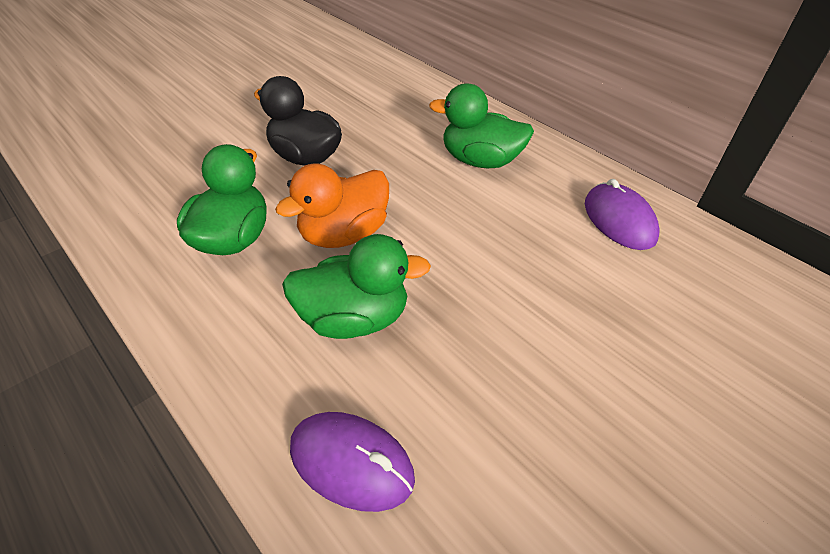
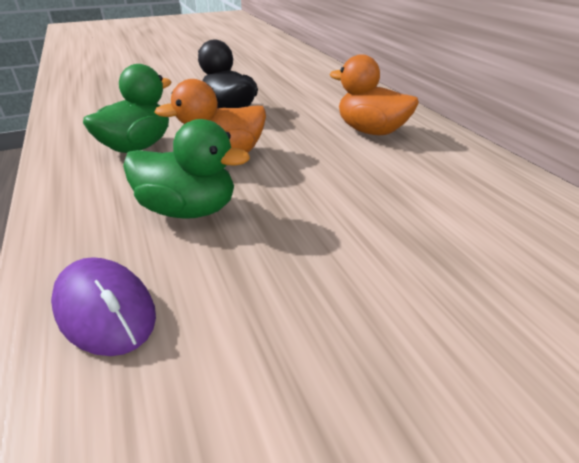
camera: 20 degrees right, 10 degrees down
(480, 161) = (370, 131): green duck -> orange duck
(619, 220) = (486, 189): purple mouse -> none

